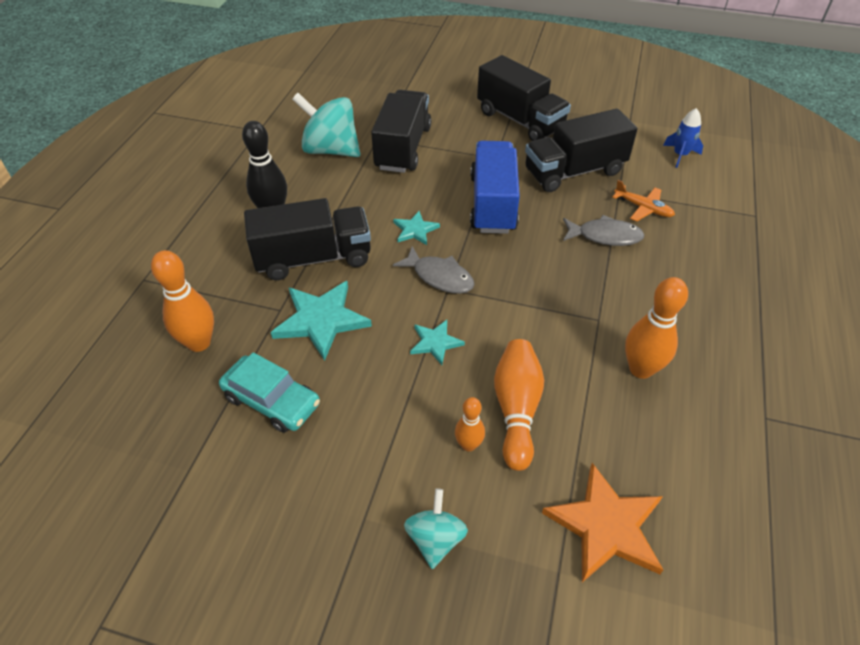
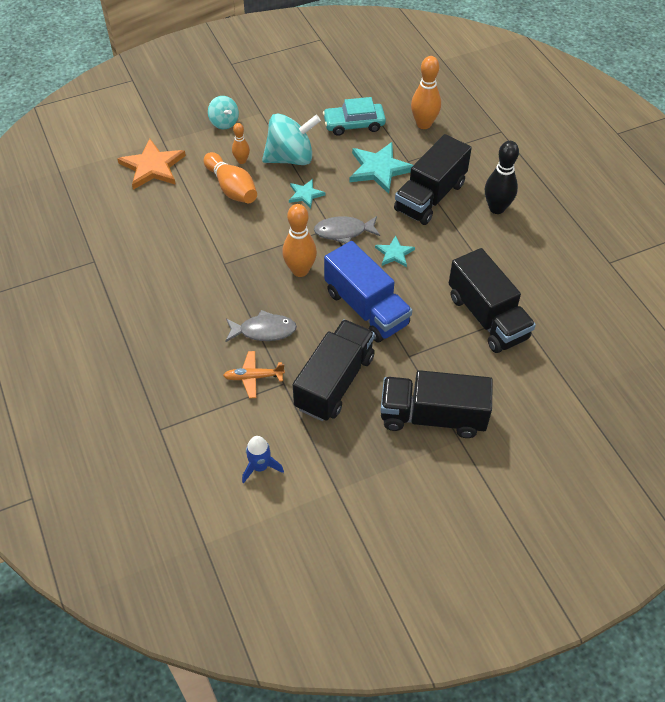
camera: 140 degrees right, 5 degrees up
(331, 150) = (534, 279): turquoise spinning top -> turquoise spinning top (291, 158)
(605, 236) = (264, 330): grey fish -> grey fish turned 150 degrees counterclockwise
(641, 369) = (179, 247): orange bowling pin -> orange bowling pin (300, 270)

